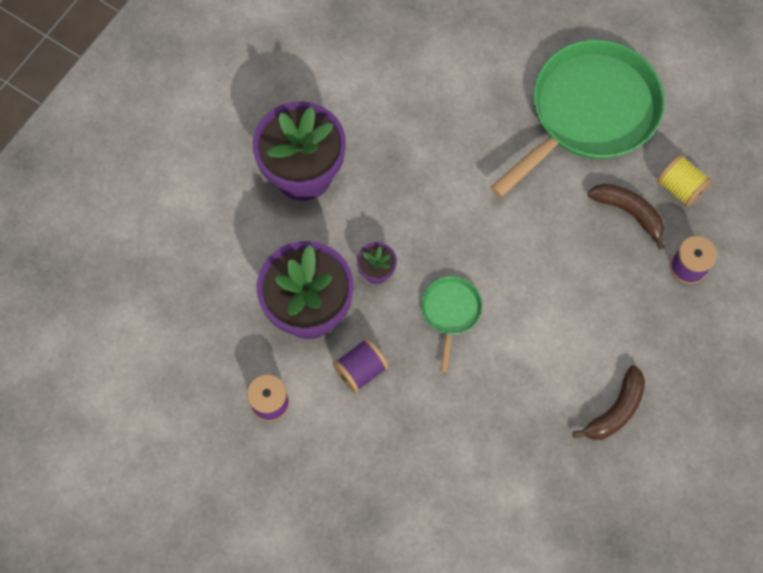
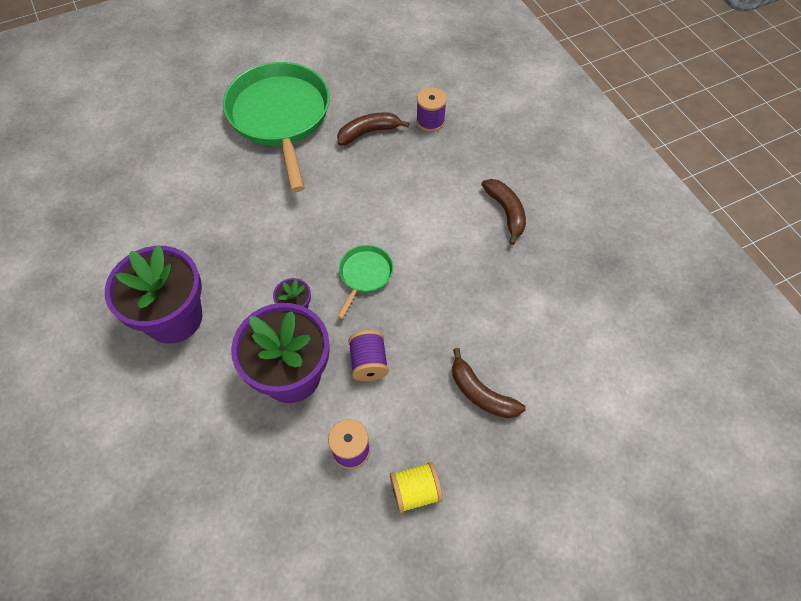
camera: 60 degrees left, 10 degrees down
(390, 489) = (481, 393): none -> brown banana
(450, 312) = (364, 275): green pan -> green pan turned 75 degrees clockwise
(680, 188) = (372, 97): yellow spool -> yellow spool (415, 491)

